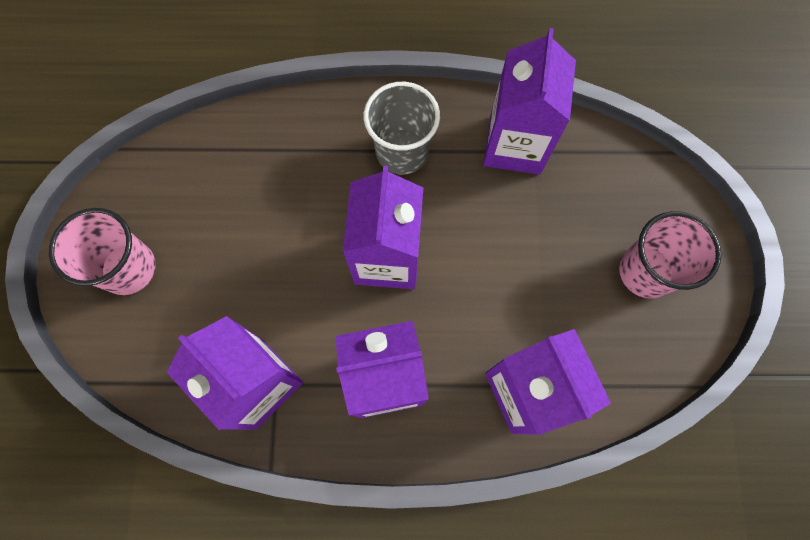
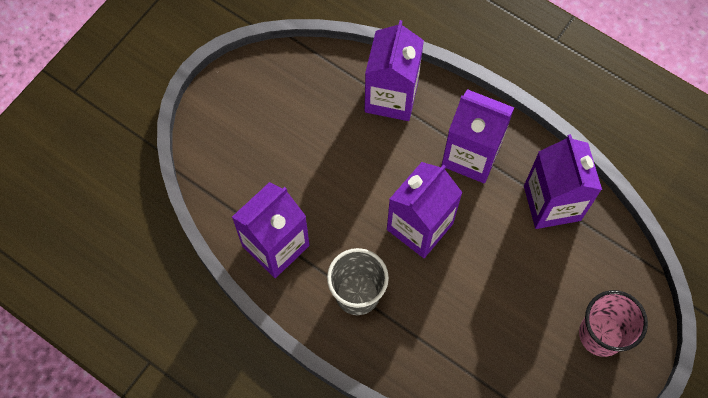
camera: 145 degrees left, 5 degrees down
(646, 272) = (264, 112): pink cup -> none

